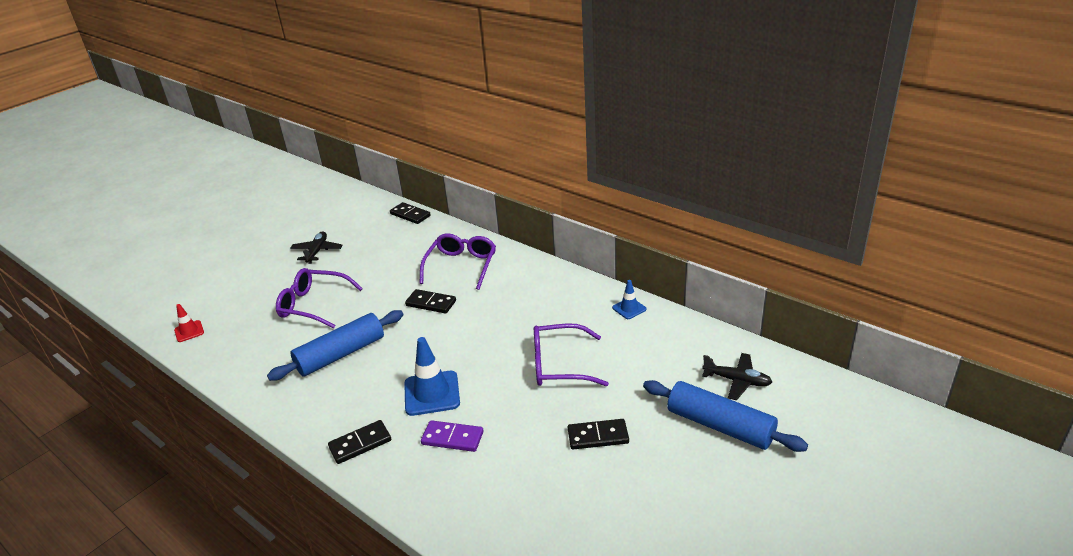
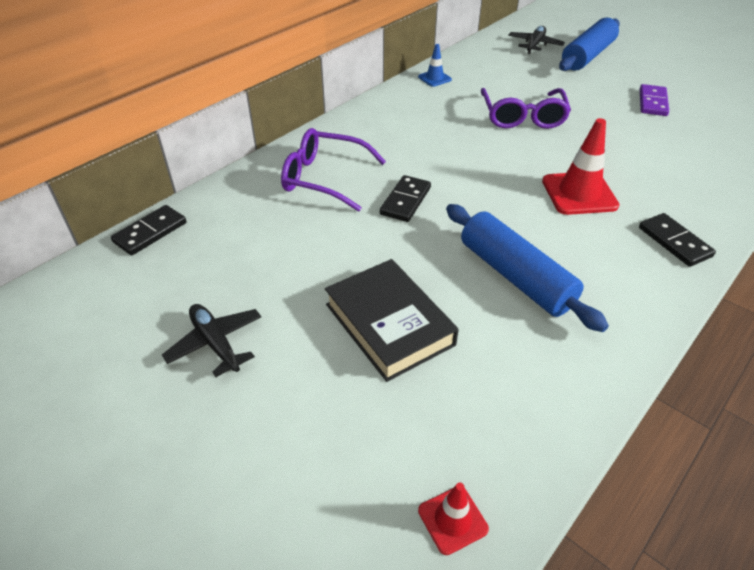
camera: 90 degrees left, 10 degrees up
(313, 305) = (389, 324): purple glasses -> black book
(317, 251) = (216, 343): black plane -> black plane turned 45 degrees clockwise
(432, 393) = (579, 193): blue traffic cone -> red traffic cone
(452, 438) = (643, 178): purple domino -> purple domino (652, 102)
(598, 436) = (615, 103): black domino -> none

